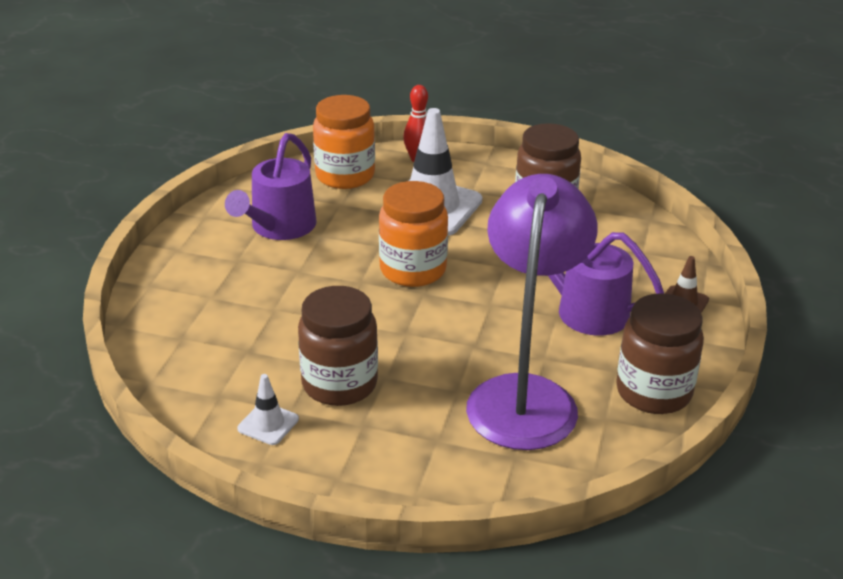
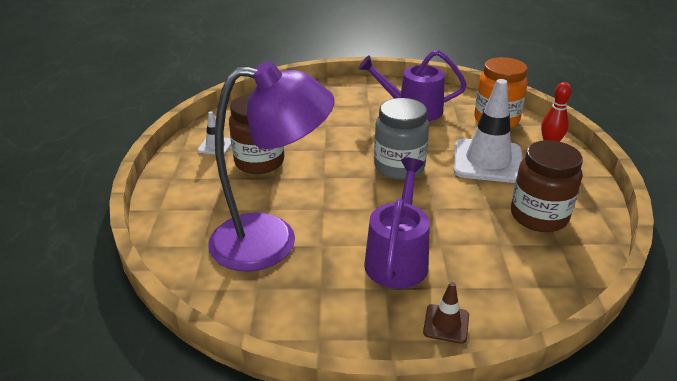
camera: 75 degrees right, 0 degrees up
(413, 270) = (399, 167): orange jar -> grey jar
(653, 392) = (299, 314): brown jar -> none

